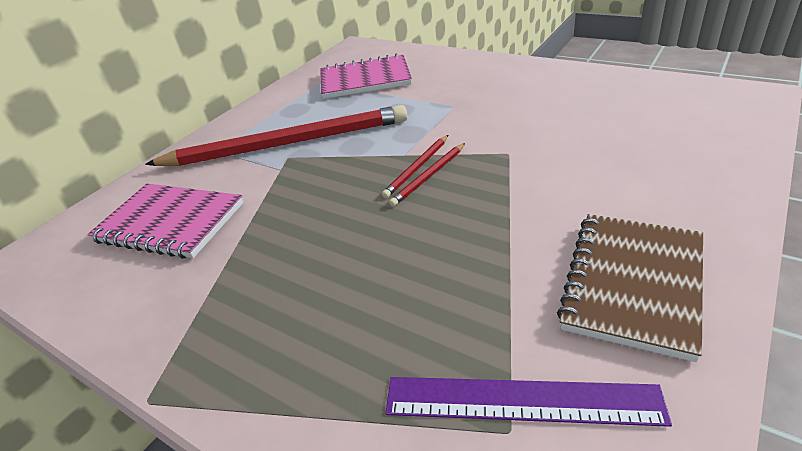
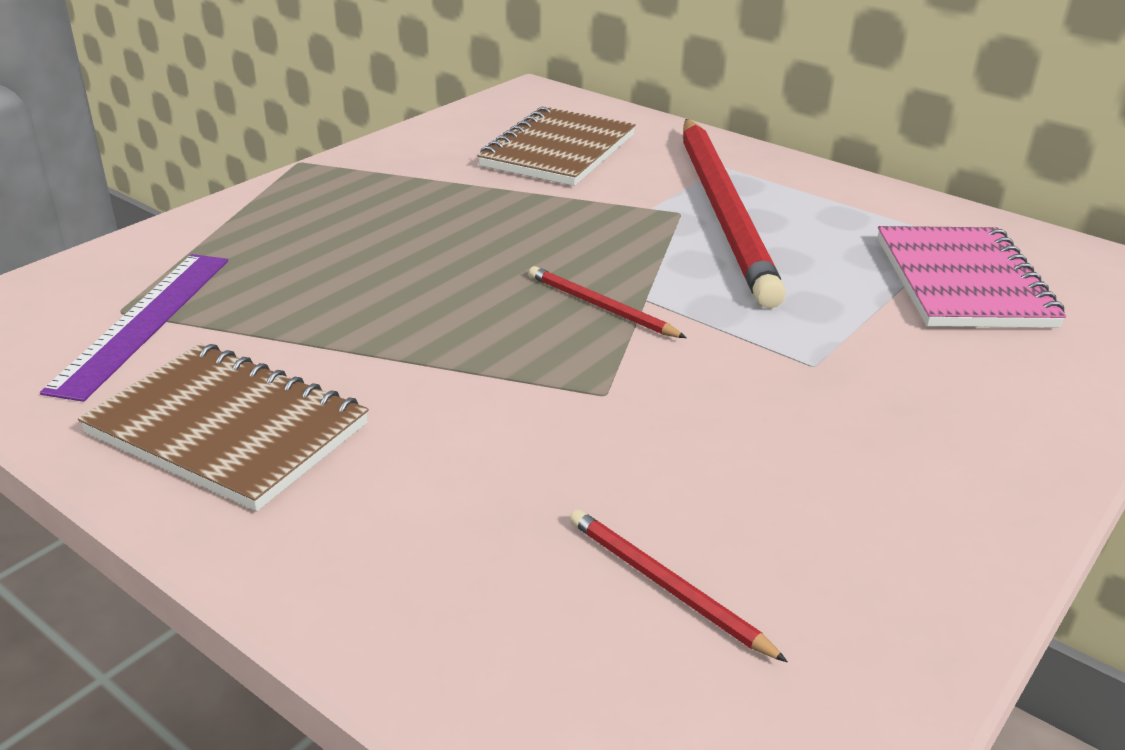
camera: 90 degrees right, 5 degrees down
(170, 223) = (558, 151): pink notebook -> brown notebook
(429, 176) = (571, 314): red pencil -> red pencil (666, 586)

